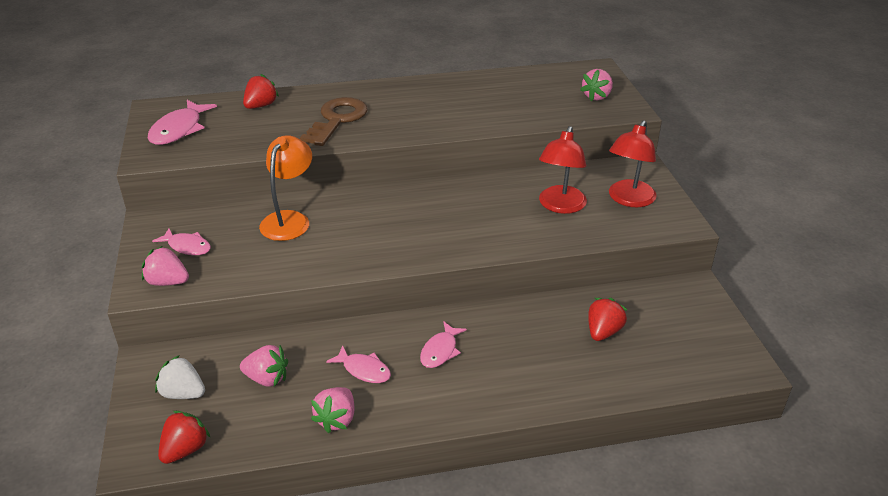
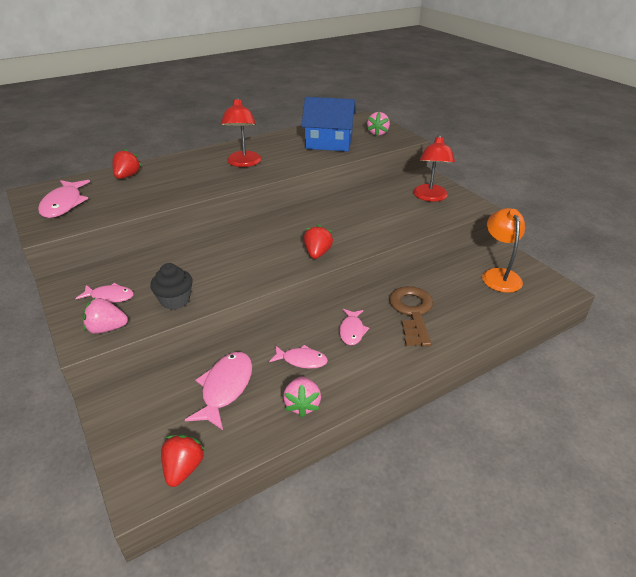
camera: 20 degrees left, 0 degrees up
(183, 393) = (156, 420): white strawberry -> none
(249, 267) = (175, 300): none -> black cupcake
(267, 378) = (225, 388): pink strawberry -> pink fish
(289, 219) = (189, 258): orange lamp -> orange lamp (499, 275)
(337, 120) = (198, 176): brown key -> brown key (412, 312)
(522, 100) = (329, 143): none -> blue house
(560, 206) = (388, 210): red lamp -> red lamp (243, 163)
(603, 332) = (457, 289): red strawberry -> red strawberry (317, 253)

